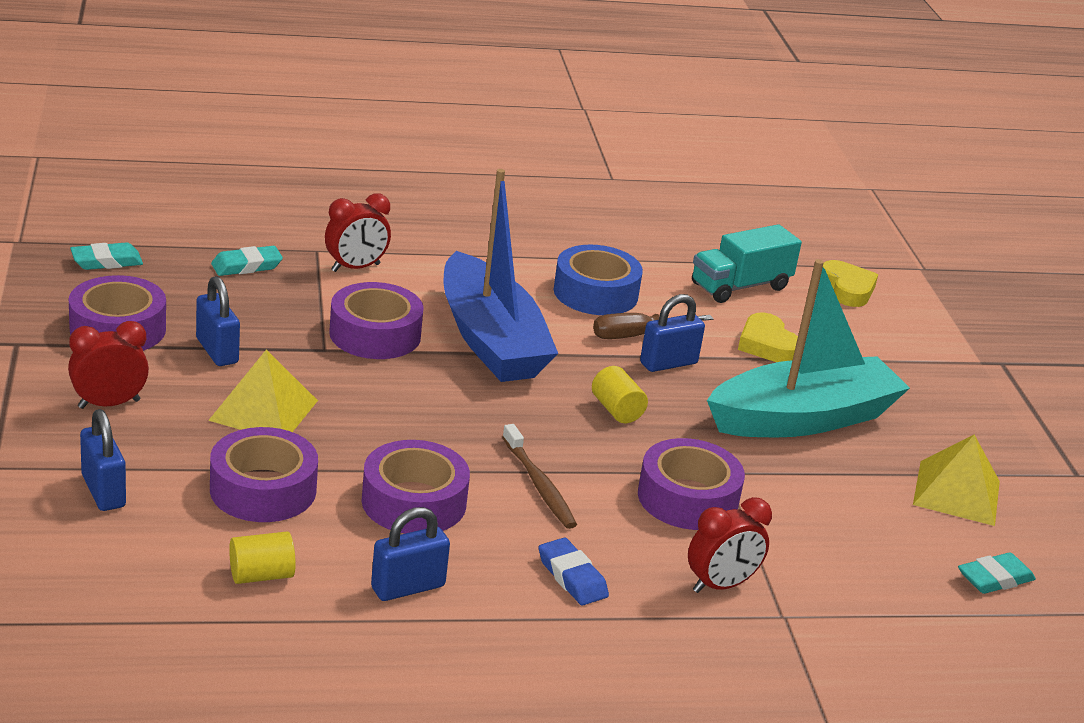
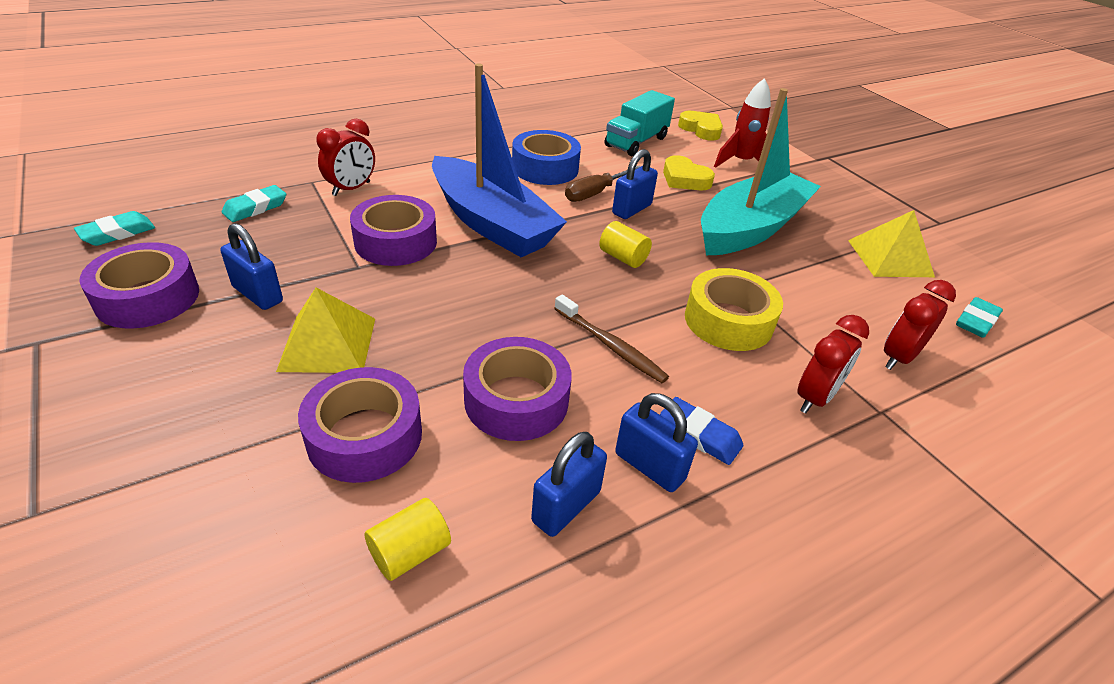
camera: 20 degrees left, 10 degrees up
(103, 491) = (185, 501): blue padlock -> blue padlock (649, 466)
(109, 404) = (161, 384): red clock -> red clock (898, 357)
(687, 498) = (728, 321): purple tape -> yellow tape
(864, 342) = (741, 162): none -> red rocket

